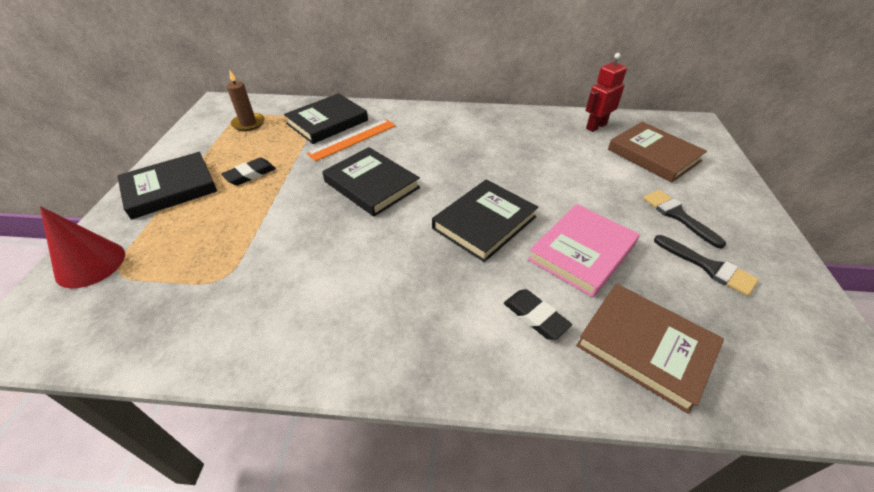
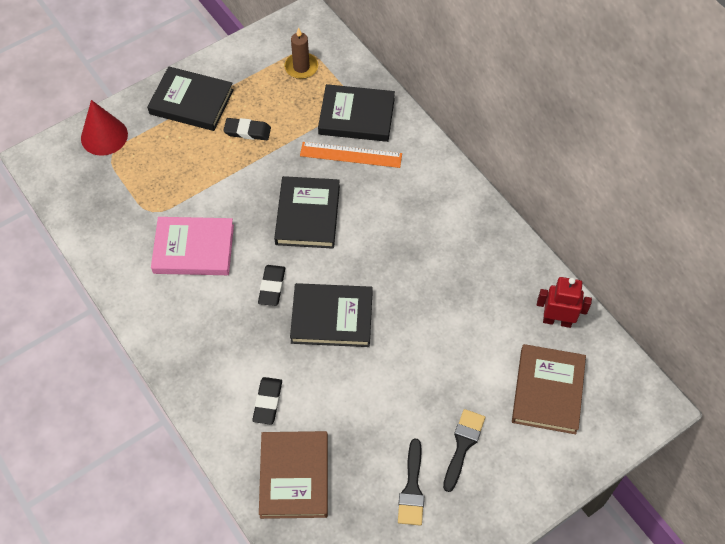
camera: 50 degrees right, 15 degrees up
(411, 242) = (272, 287): none -> black eraser
(582, 252) = (355, 398): pink book -> pink book (194, 249)

